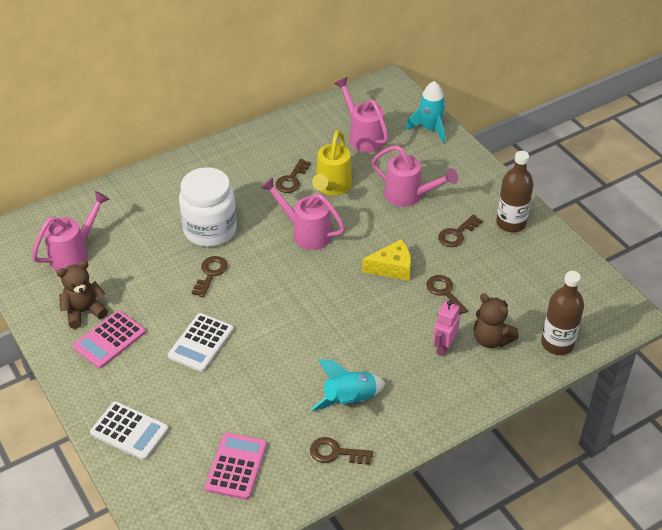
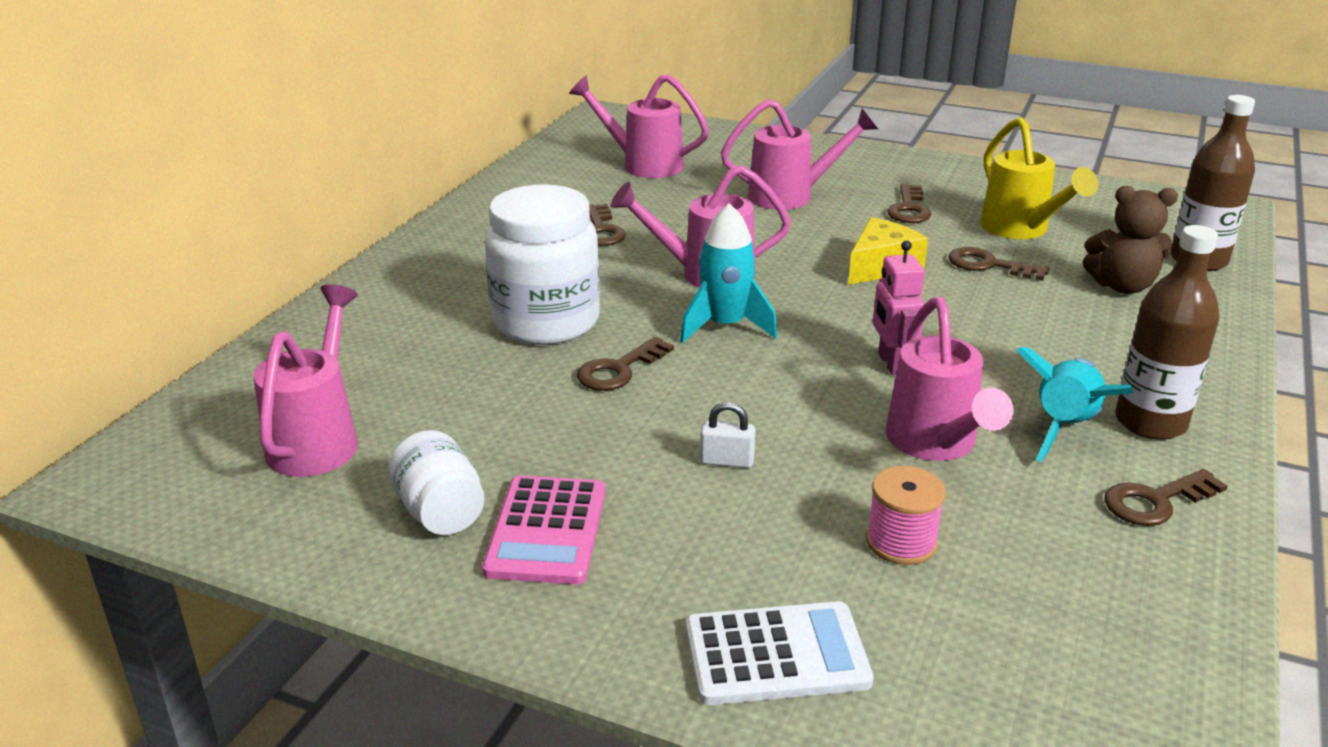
camera: 35 degrees left, 15 degrees down
(84, 312) = (440, 512): brown teddy bear -> white jar
(201, 343) = (726, 461): white calculator -> white padlock
(210, 274) = (619, 370): brown key -> brown key turned 120 degrees counterclockwise
(219, 414) = (901, 542): none -> pink spool
(236, 466) = (1043, 604): pink calculator -> none
(287, 379) = (936, 445): none -> pink watering can
(331, 187) = (672, 220): yellow watering can -> yellow watering can (1021, 230)
(430, 129) = (721, 135): turquoise rocket -> turquoise rocket (725, 326)
(444, 347) = (1081, 316): pink robot -> pink robot (891, 363)
(511, 223) = (955, 180): brown bottle -> brown bottle (1150, 422)

